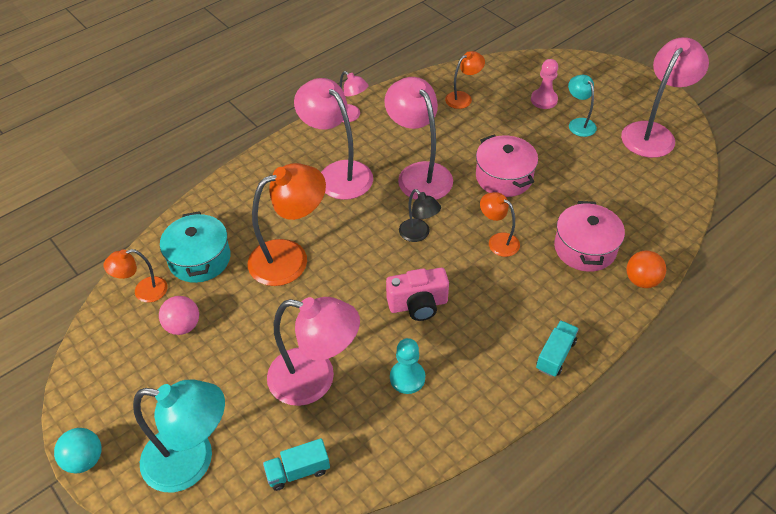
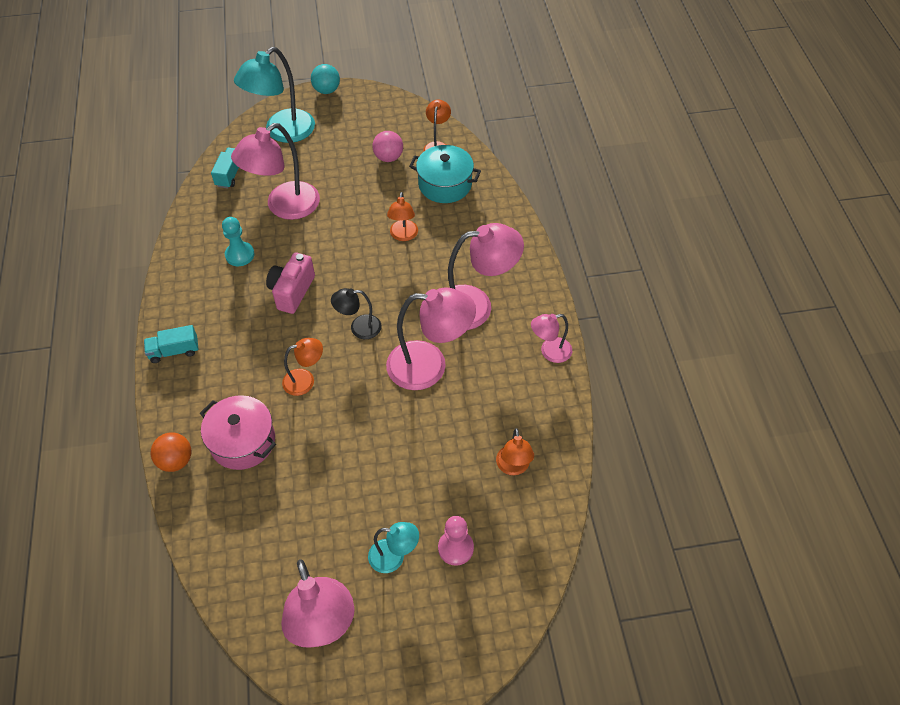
camera: 120 degrees right, 5 degrees up
(290, 257) = (403, 235): orange lamp -> orange lamp, size x0.53
(504, 177) = (373, 432): pink pot -> none
(555, 355) = (174, 351): turquoise truck -> turquoise truck turned 105 degrees clockwise

